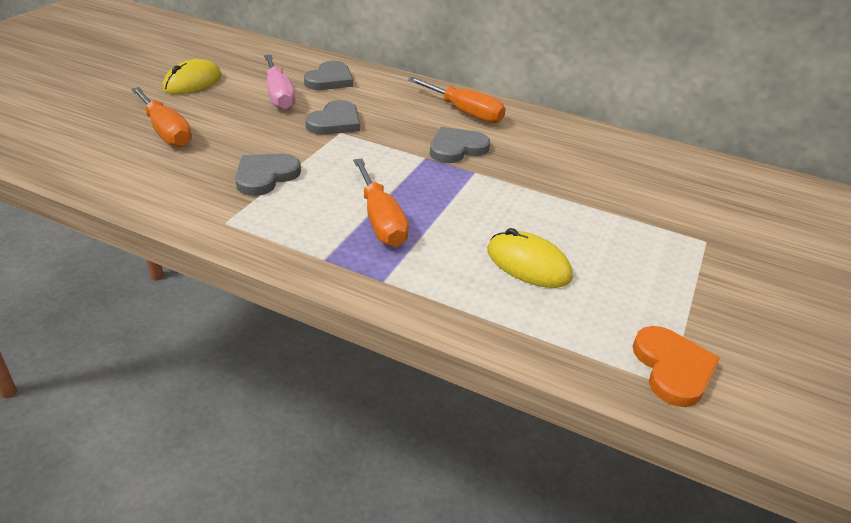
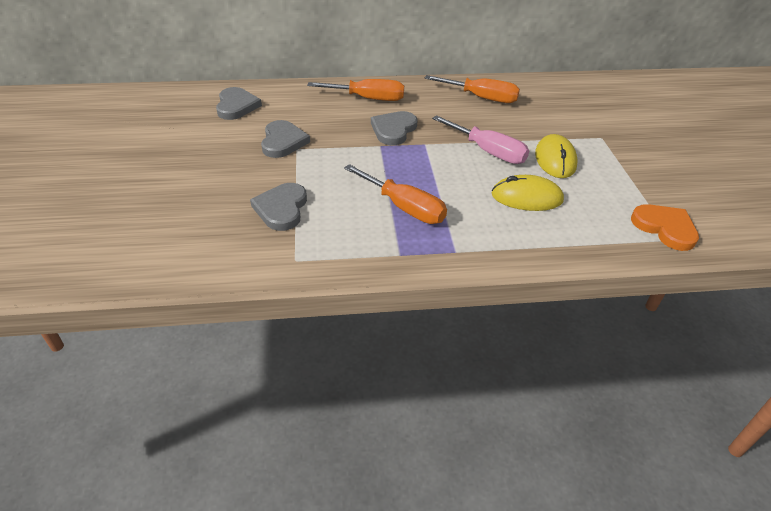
camera: 30 degrees left, 5 degrees up
(166, 131) = (150, 204): orange screwdriver -> orange screwdriver (481, 98)
(193, 82) = (118, 149): yellow mouse -> yellow mouse (555, 159)
(279, 95) = (210, 134): pink screwdriver -> pink screwdriver (488, 151)

